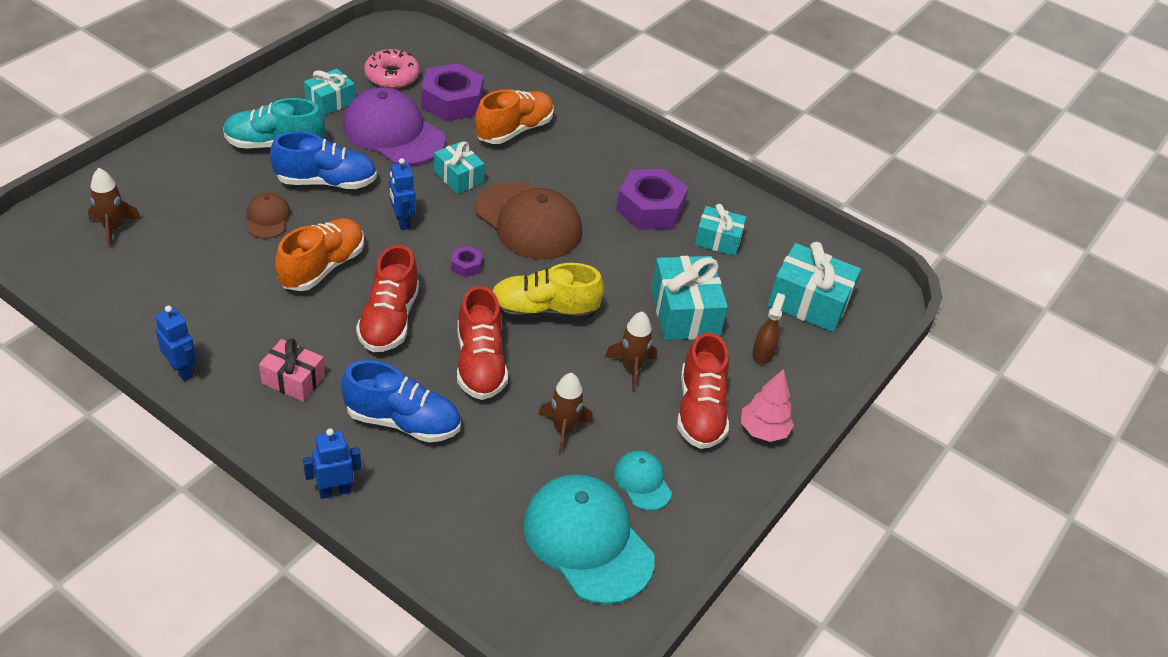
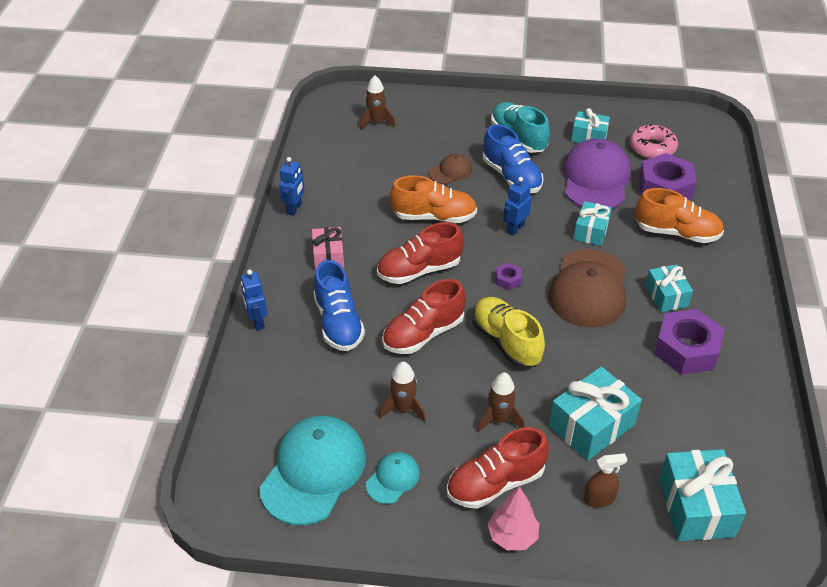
camera: 65 degrees right, 0 degrees up
(335, 491) = (257, 322): blue robot -> blue robot turned 150 degrees counterclockwise
(718, 240) = (700, 409): turquoise gift -> turquoise gift (666, 296)

